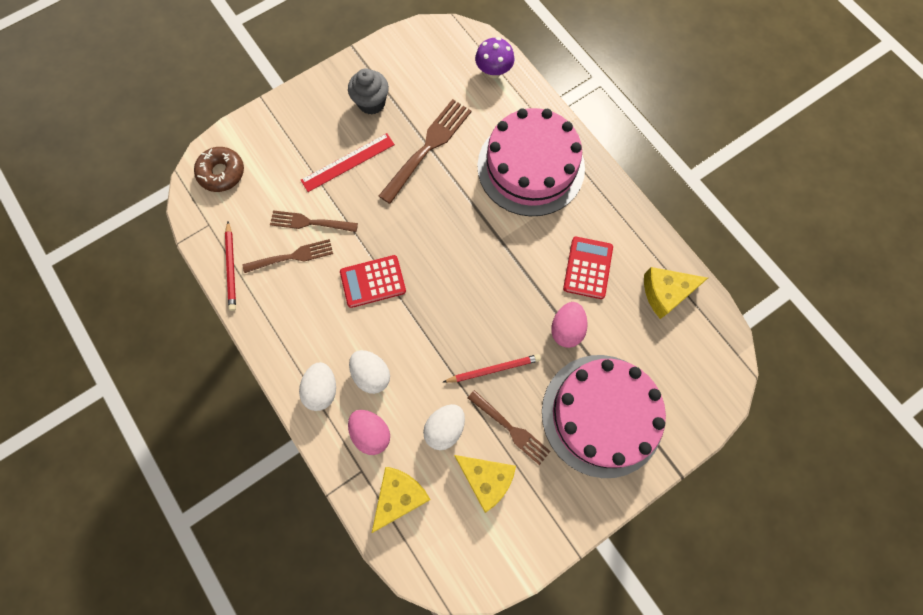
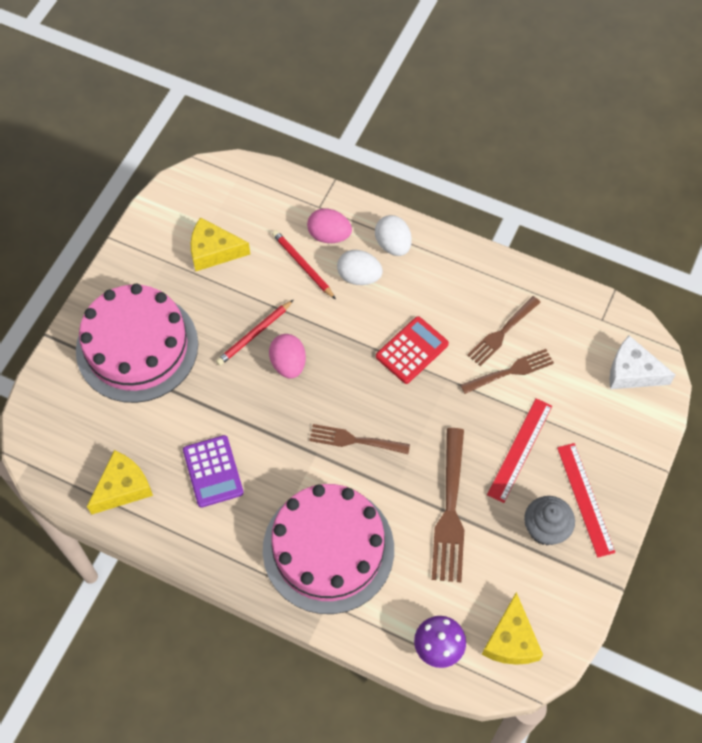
camera: 150 degrees right, 10 degrees down
(222, 173) = (632, 372): brown donut -> white cheese
(231, 267) = (548, 295): red pencil -> red pencil (303, 265)
(329, 107) = (585, 499): none -> red ruler
(399, 496) = (277, 205): yellow cheese -> yellow cheese (511, 640)
(445, 428) = (270, 269): white egg -> none
(510, 428) = (213, 296): brown fork -> brown fork (355, 440)
(566, 329) = (205, 402): pink egg -> pink egg (288, 364)
(588, 268) = (213, 471): red calculator -> purple calculator

